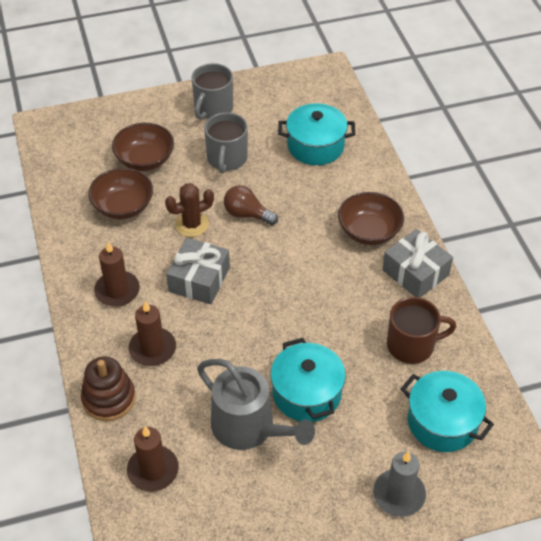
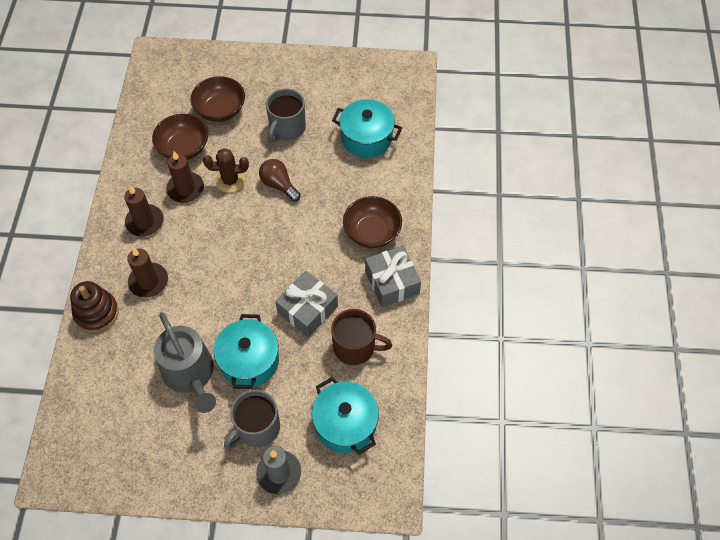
camera: 20 degrees right, 10 degrees up
(153, 470) = (102, 385): brown candle -> brown candle (185, 189)
(199, 280) = (213, 232): grey gift -> grey gift (307, 309)
(213, 108) = (298, 77): grey mug -> grey mug (257, 428)

